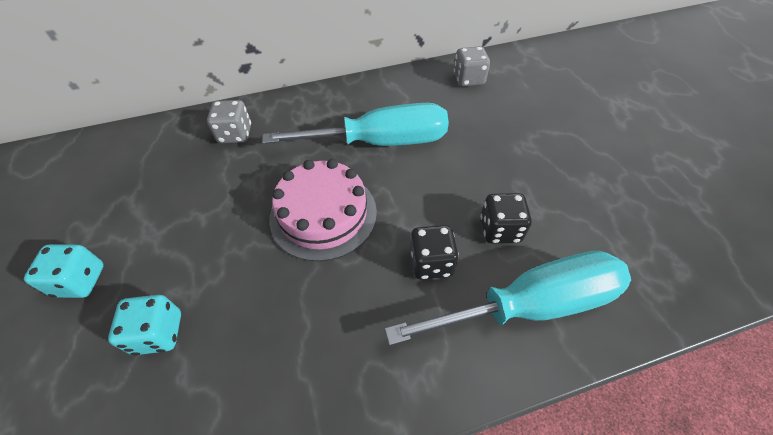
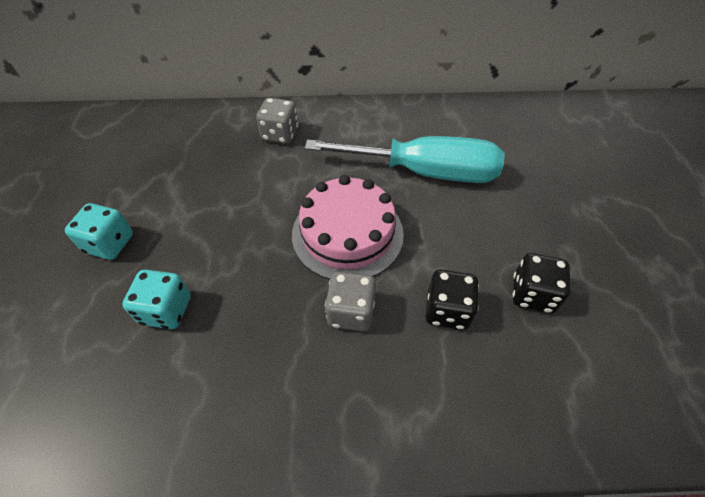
camera: 15 degrees right, 0 degrees up
(468, 79) = (539, 123): grey dice -> grey dice (351, 312)
(530, 305) = (546, 384): turquoise screwdriver -> none

